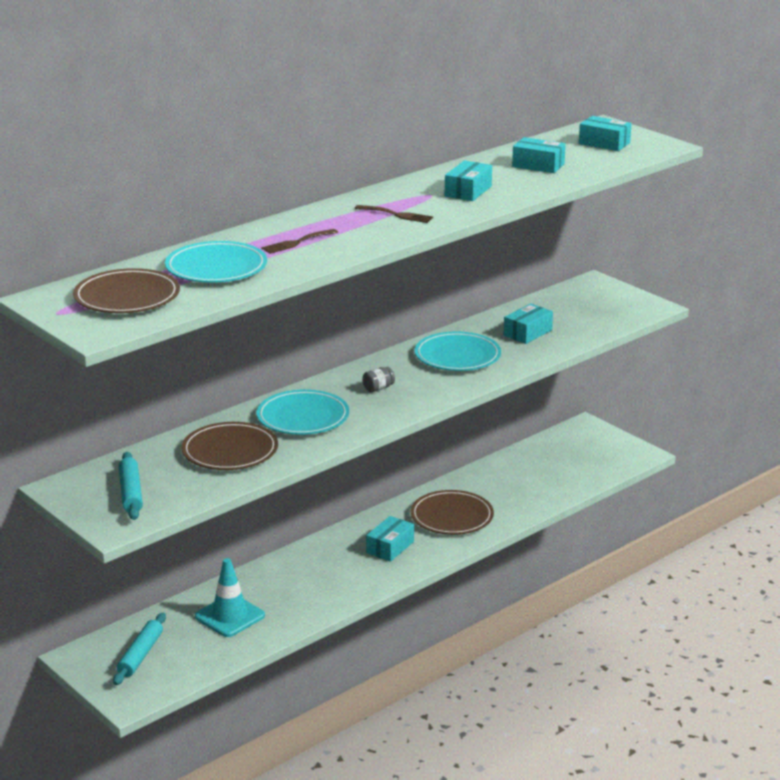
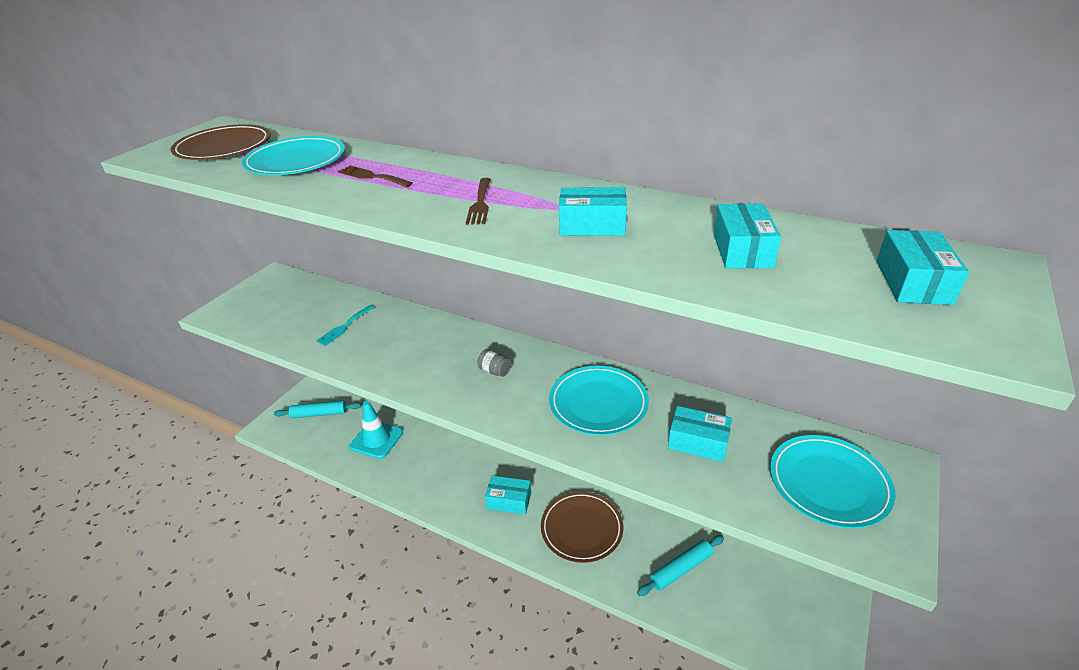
camera: 70 degrees right, 10 degrees up
(131, 493) = (268, 304): turquoise rolling pin -> turquoise rolling pin (681, 569)
(230, 451) = (344, 327): brown plate -> turquoise fork
(303, 417) = (417, 345): turquoise plate -> turquoise plate (829, 483)

